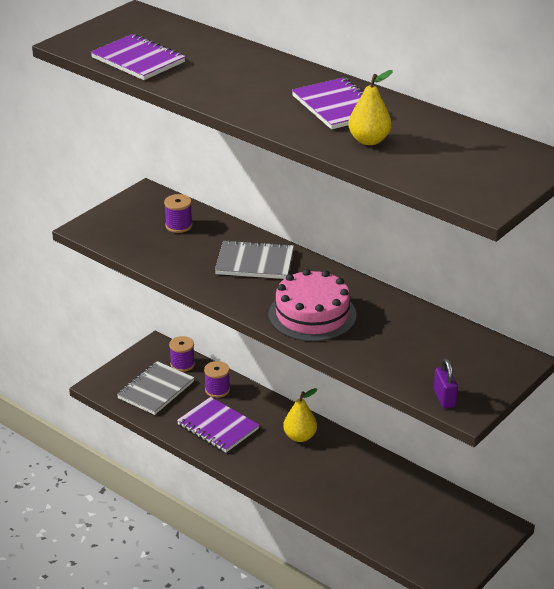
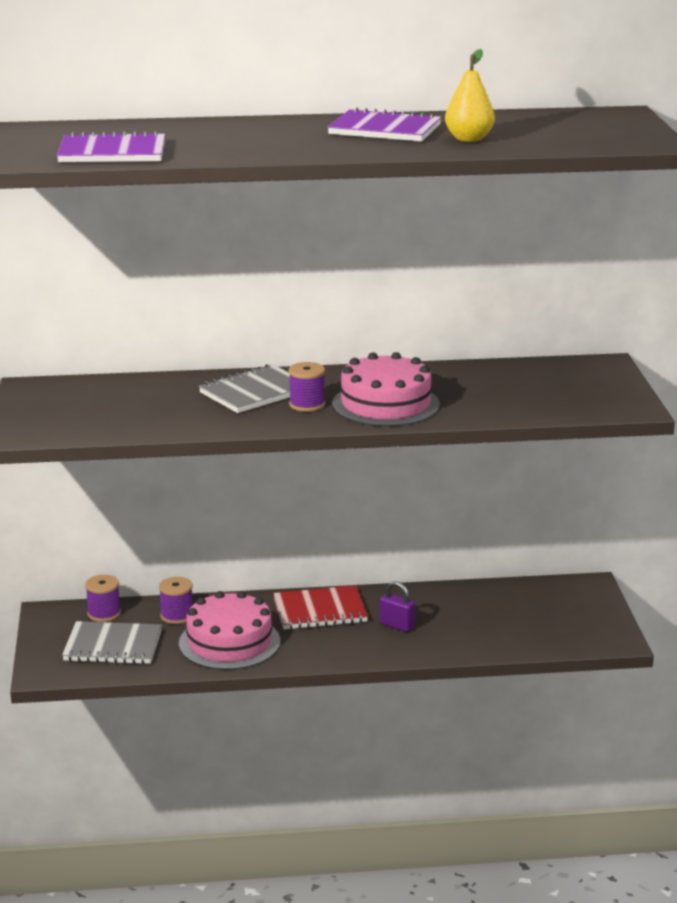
camera: 45 degrees left, 10 degrees down
(156, 390) = (113, 646): grey notebook -> grey notebook turned 75 degrees counterclockwise
(179, 226) = (121, 396): purple spool -> purple spool (307, 405)
(218, 427) = (229, 642): purple notebook -> pink cake
(300, 437) = (320, 611): yellow pear -> red notebook
(444, 398) = (604, 409): purple padlock -> purple padlock (397, 625)

